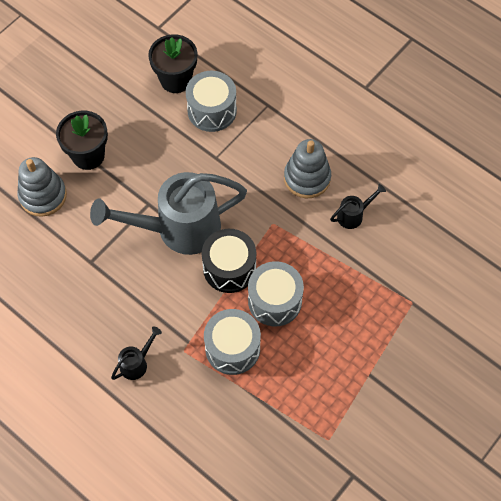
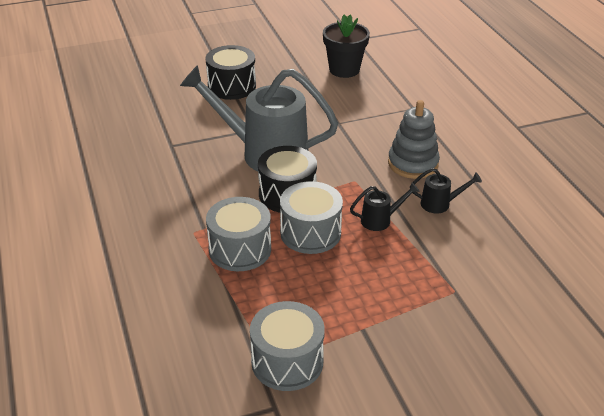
camera: 30 degrees right, 25 degrees down
(43, 196) = (173, 95): grey stacking toy -> none
(88, 155) = (231, 86): black flower pot -> black drum
(136, 363) = (143, 223): black watering can -> black watering can (380, 220)
(212, 110) = (360, 95): grey drum -> grey drum (287, 361)

